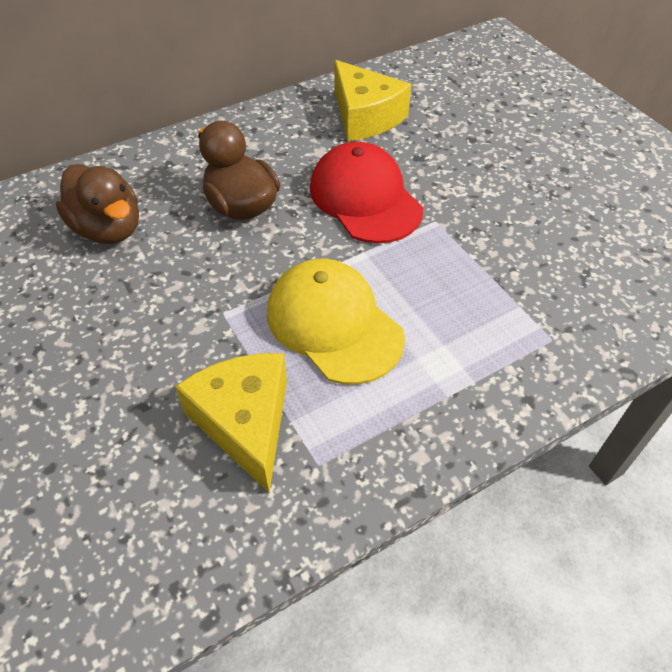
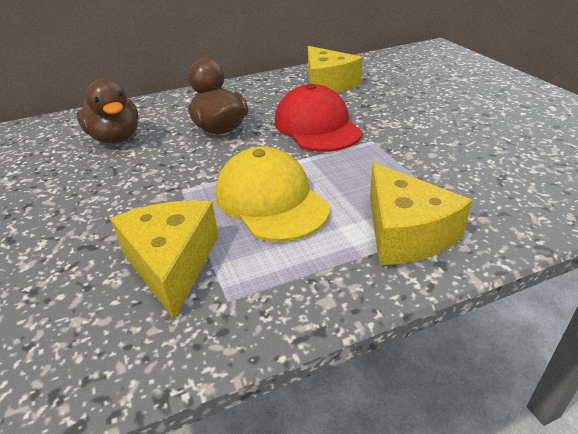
camera: 10 degrees right, 15 degrees down
(489, 362) = (405, 233): none -> yellow cheese

